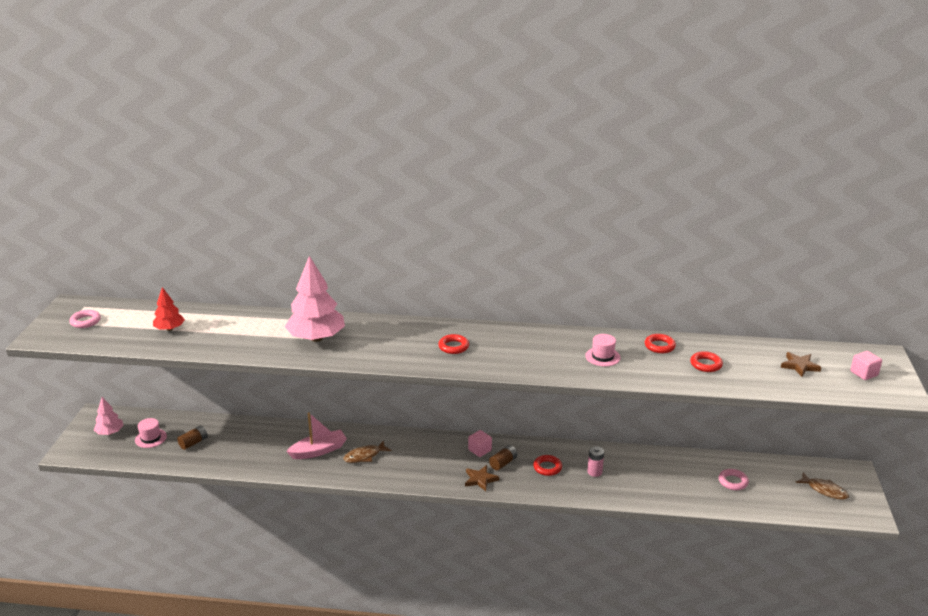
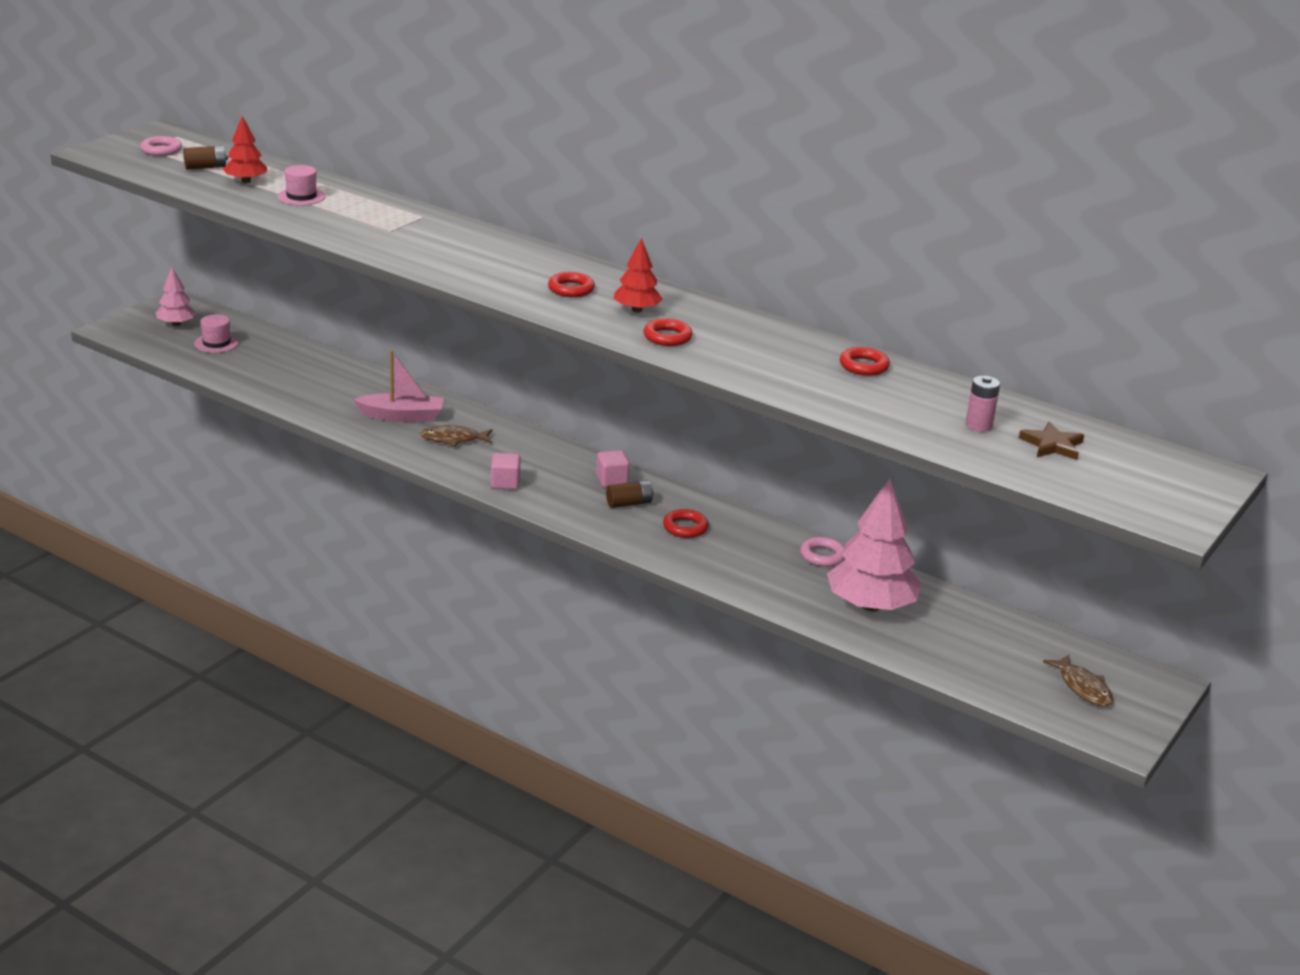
camera: 25 degrees right, 0 degrees up
(193, 443) = (261, 362): brown battery -> brown battery (206, 167)
(316, 338) = (408, 235): pink tree -> pink tree (871, 605)
(480, 479) = (578, 510): brown star -> none
(505, 349) = (636, 310): none -> red tree
(594, 472) = (747, 553): pink battery -> pink battery (978, 425)
(602, 357) = (763, 354): pink hat -> pink hat (301, 196)
(706, 364) = (905, 403): red ring -> red ring (667, 337)
(733, 482) = (945, 630): pink ring -> pink ring (822, 556)
(864, 373) = (1146, 482): pink cube -> pink cube (505, 483)

